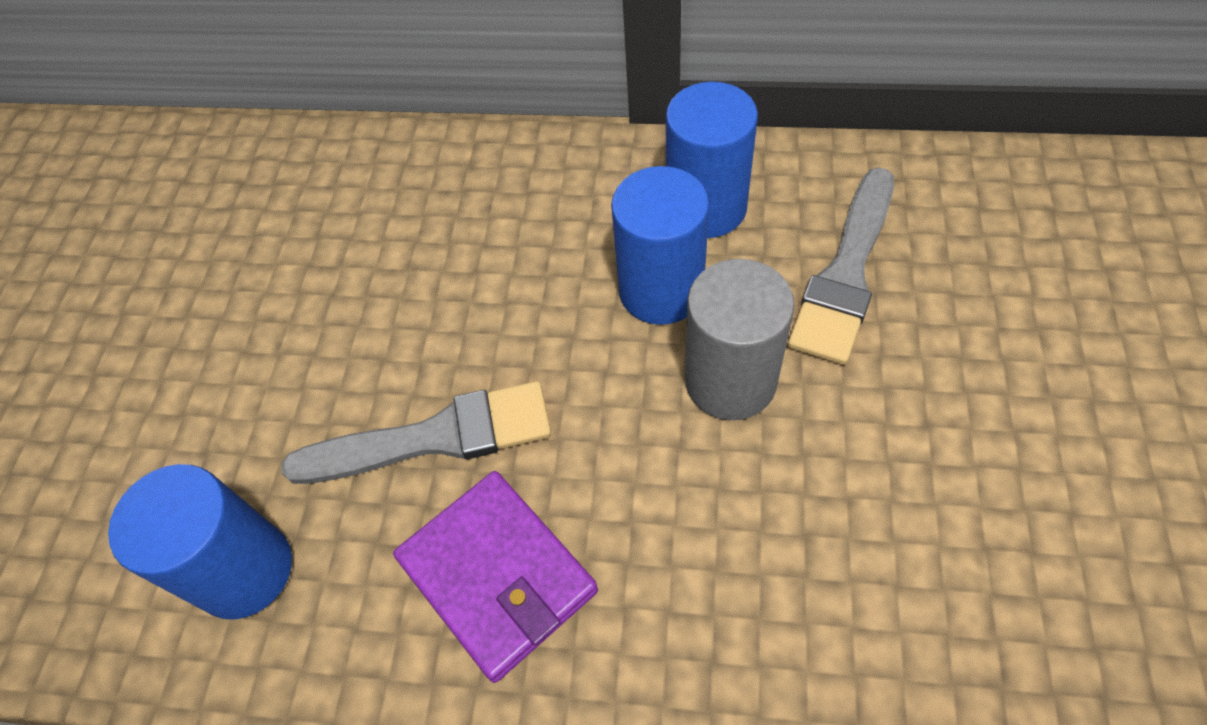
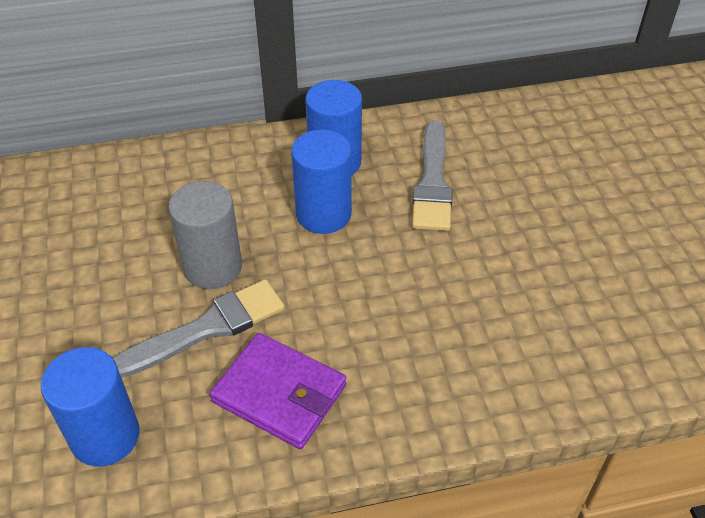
camera: 25 degrees left, 10 degrees down
(730, 381) = (384, 254): grey cylinder -> grey cylinder (212, 267)

